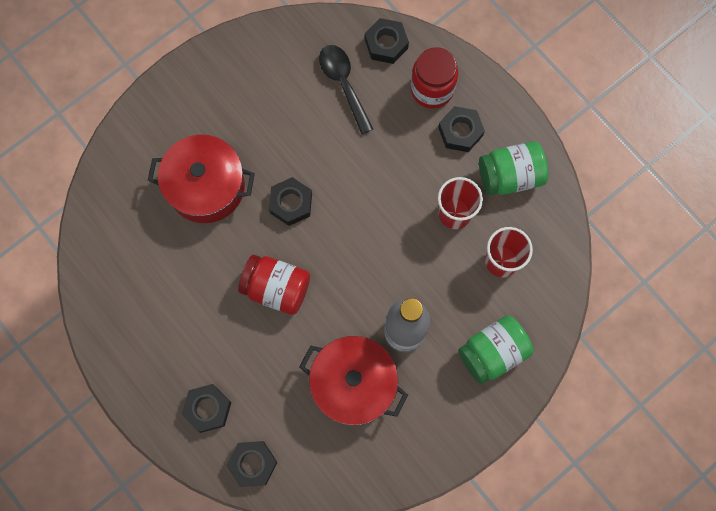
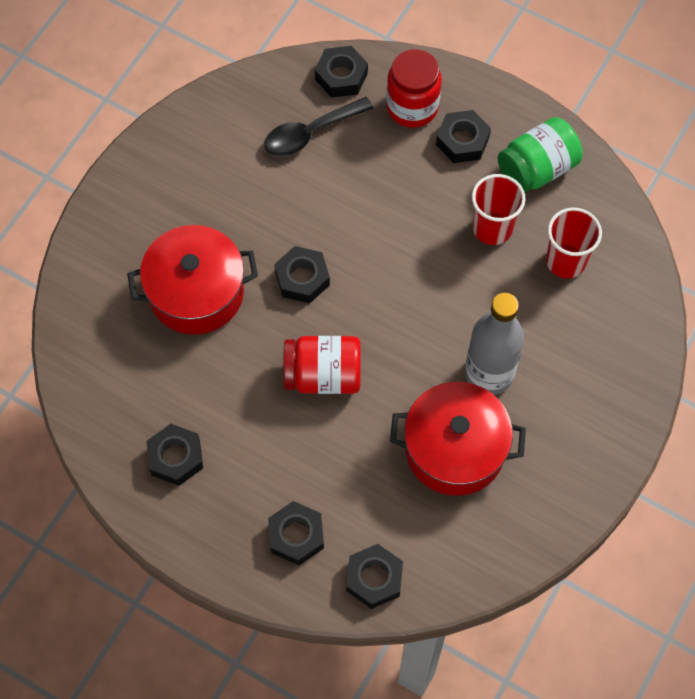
camera: 20 degrees left, 10 degrees down
(142, 314) = (175, 457): none -> black nut
(343, 84) = (310, 133): black spoon -> black spoon turned 75 degrees counterclockwise
(492, 353) = (597, 361): green jar -> none

